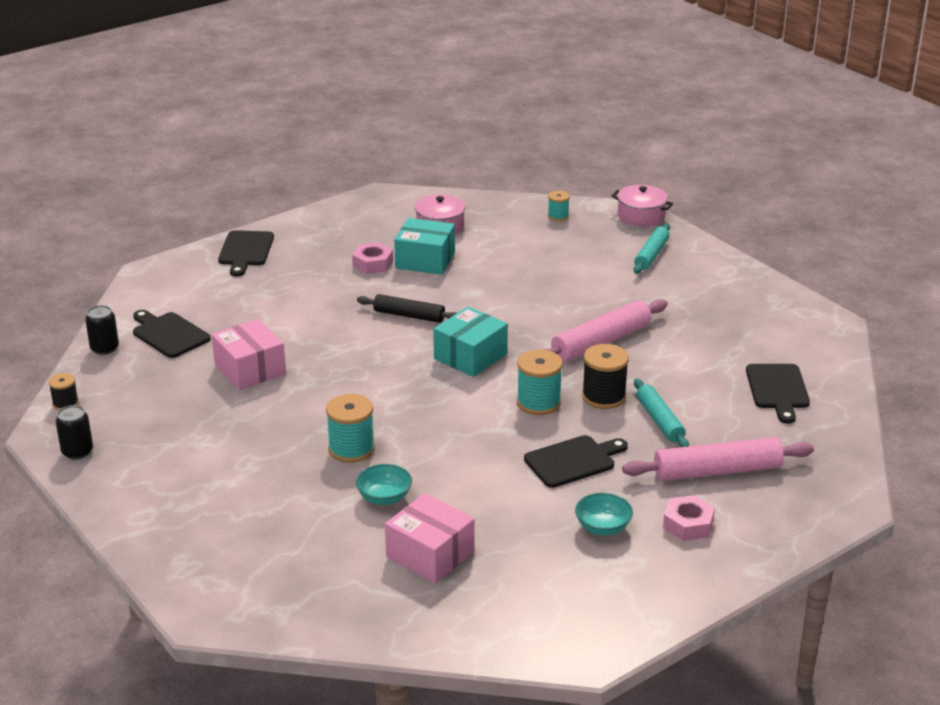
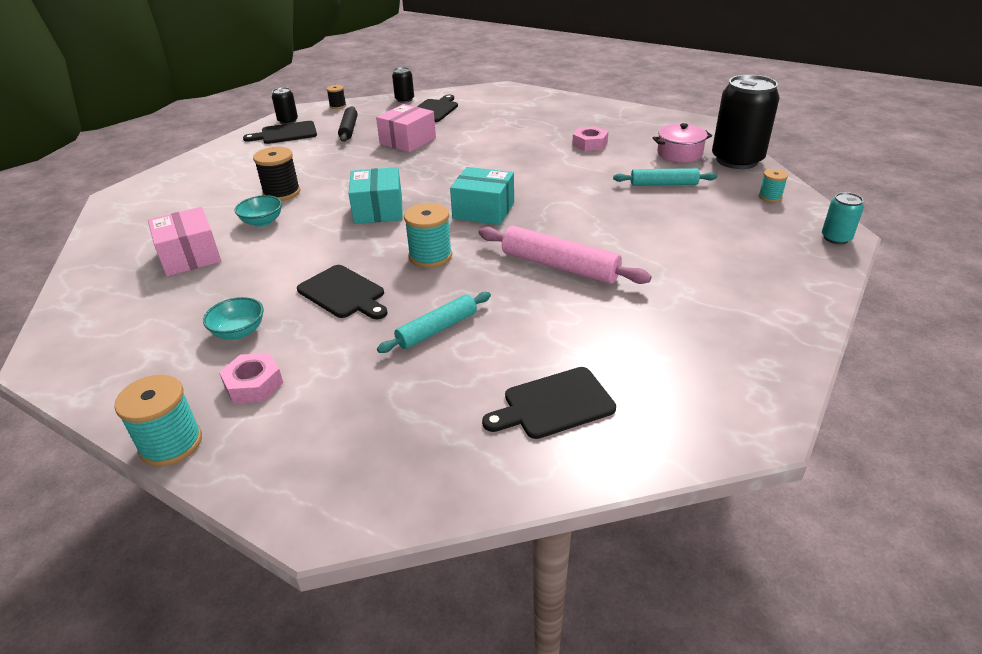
camera: 70 degrees right, 5 degrees up
(245, 251) = (560, 104): black cutting board -> black cutting board (286, 133)
(351, 449) = (323, 195): turquoise spool -> turquoise spool (171, 444)
(409, 315) = (525, 173): black rolling pin -> black rolling pin (349, 129)
(425, 260) = (617, 160): turquoise box -> turquoise box (378, 210)
(430, 554) = (190, 256): pink box -> pink box turned 45 degrees counterclockwise
(479, 206) = (737, 160): none -> black can
(603, 397) = (461, 287): black spool -> black spool (282, 193)
(641, 216) = (836, 238): pink pot -> turquoise can
(651, 255) = (762, 260): turquoise rolling pin -> turquoise rolling pin (663, 184)
(717, 471) = (358, 387): pink rolling pin -> none

